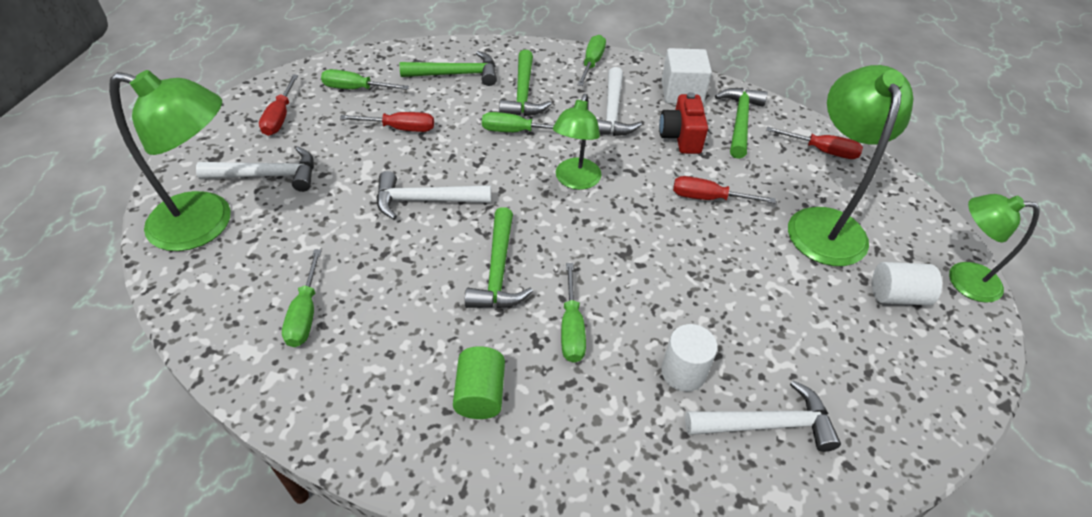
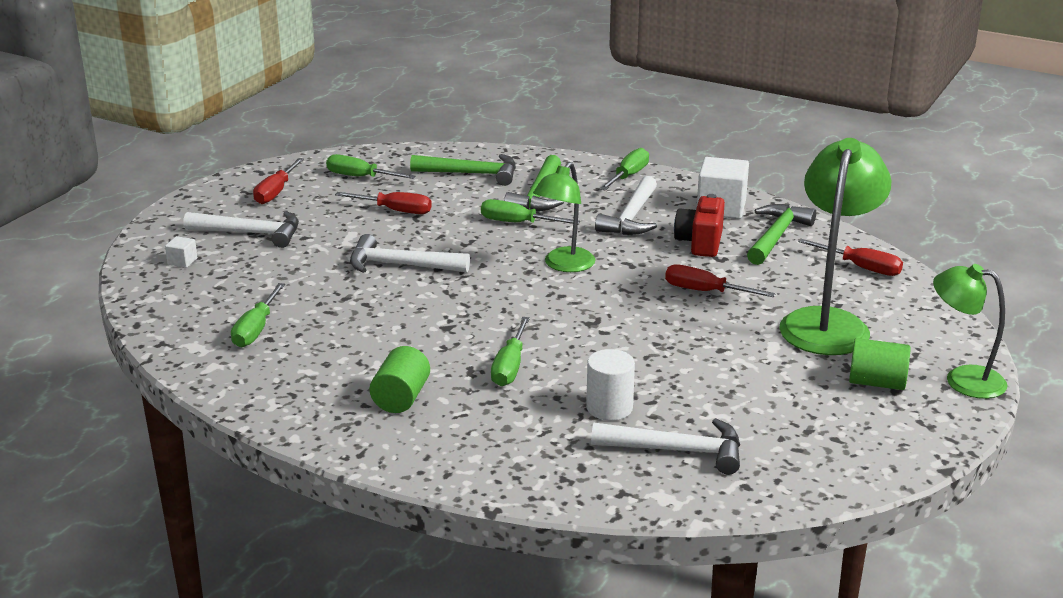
camera: 15 degrees right, 20 degrees down
(206, 224) = (182, 261): green lamp -> white cube
(498, 271) = (453, 321): green hammer -> none
(897, 296) = (876, 383): white cylinder -> green cylinder

